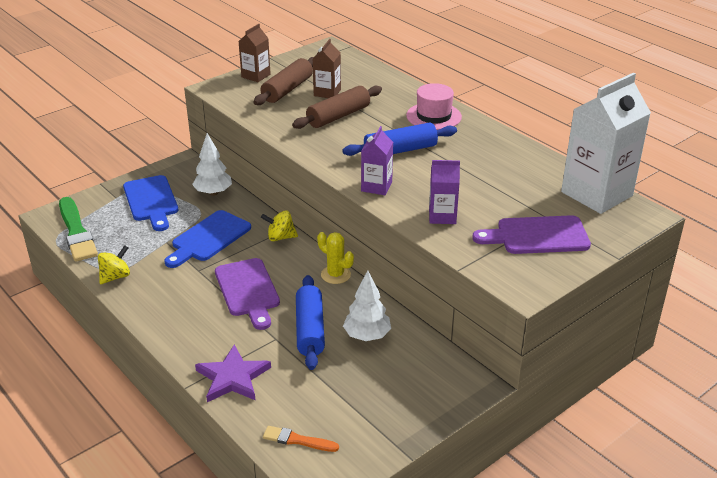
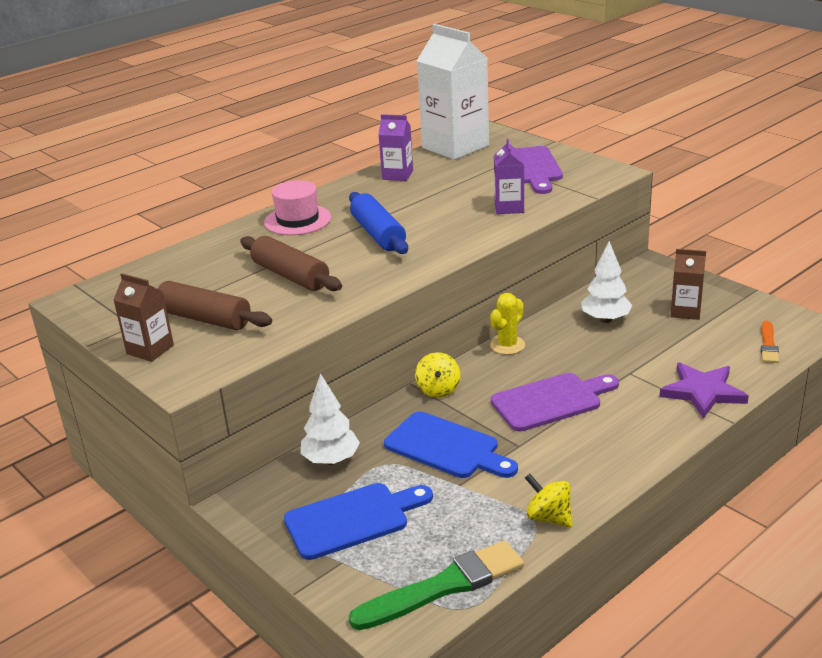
camera: 90 degrees left, 5 degrees down
(310, 330) = (607, 353): blue rolling pin -> none
(327, 92) = (221, 289): brown carton -> brown carton (685, 311)
(376, 186) = (458, 242): purple carton -> purple carton (397, 175)

